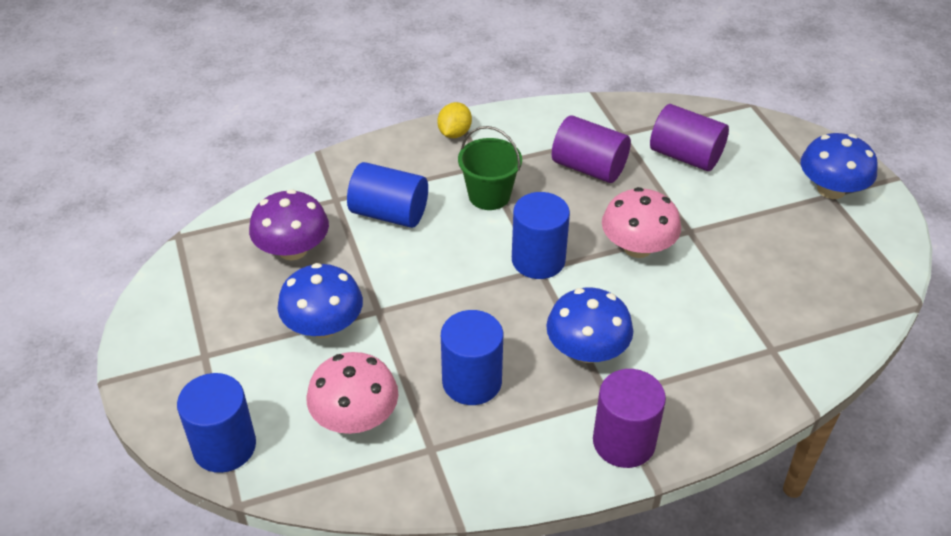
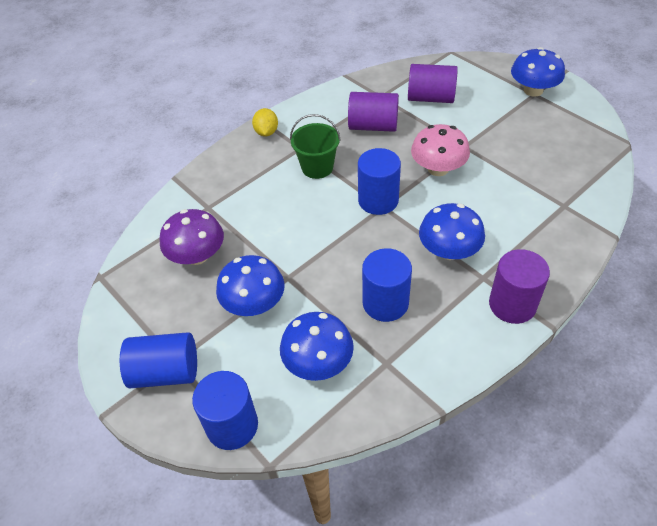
camera: 20 degrees left, 5 degrees up
(355, 417) = (318, 362): pink mushroom -> blue mushroom
(389, 213) = (253, 204): blue cylinder -> blue cylinder (166, 372)

